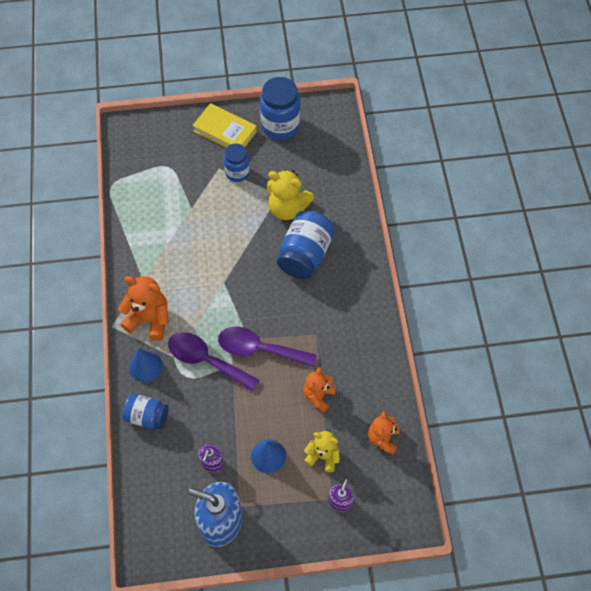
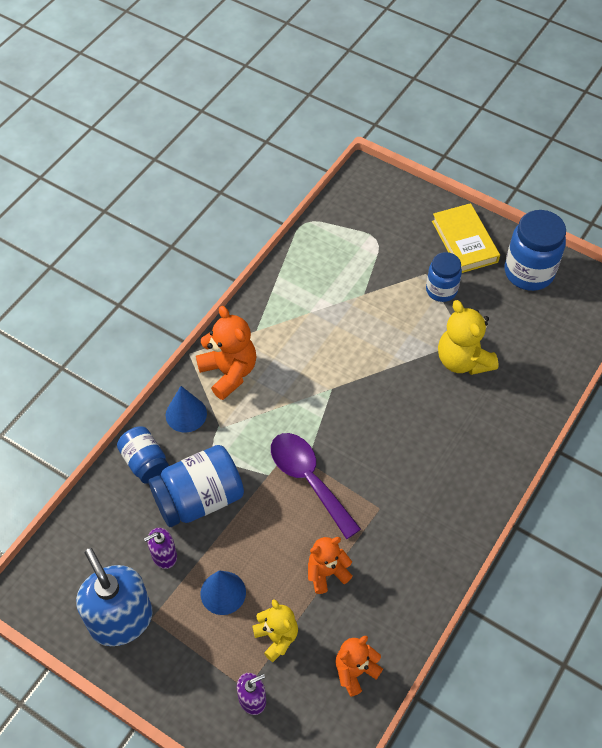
camera: 40 degrees right, 5 degrees down
(206, 360) = (247, 451): purple spoon -> none
(305, 255) = (440, 420): blue jar -> blue jar (199, 499)

